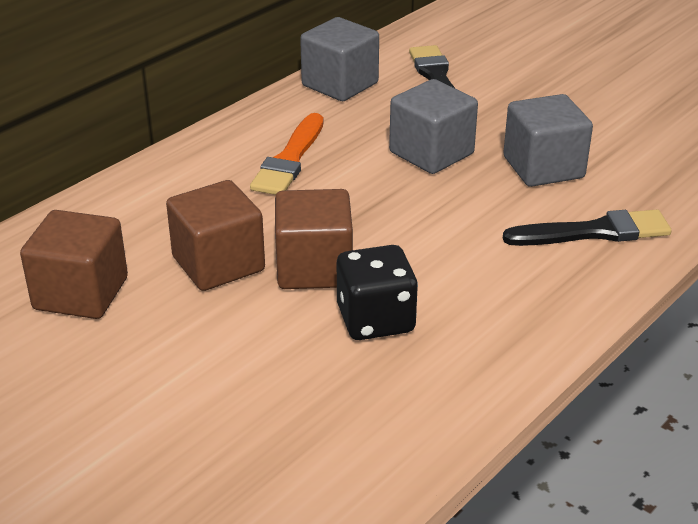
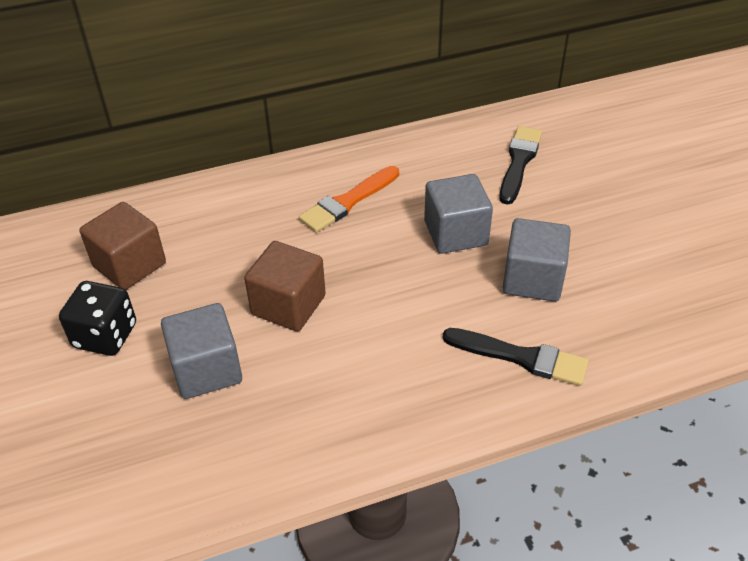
camera: 30 degrees right, 10 degrees up
(218, 264) = (230, 275): brown cube -> none
(340, 84) = (439, 144): grey cube -> grey cube (206, 369)
(375, 320) = (294, 367): black dice -> black dice (105, 335)

